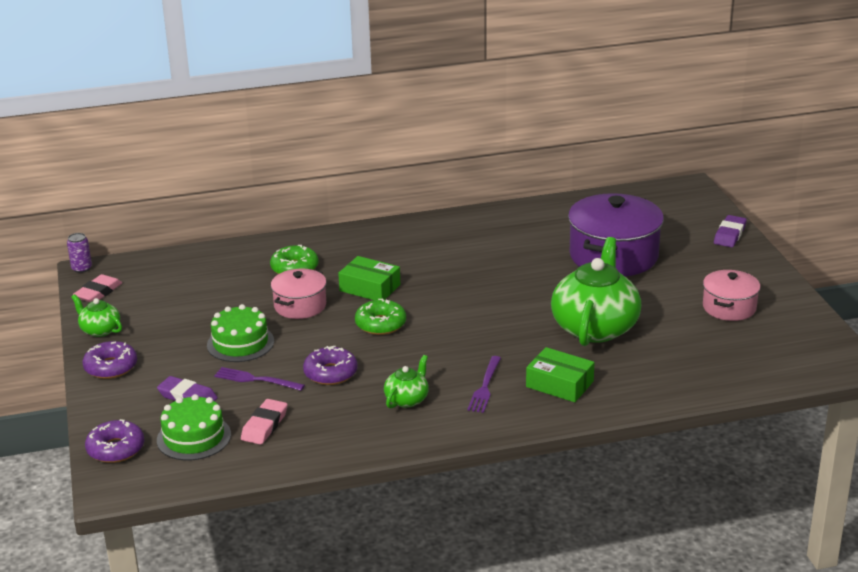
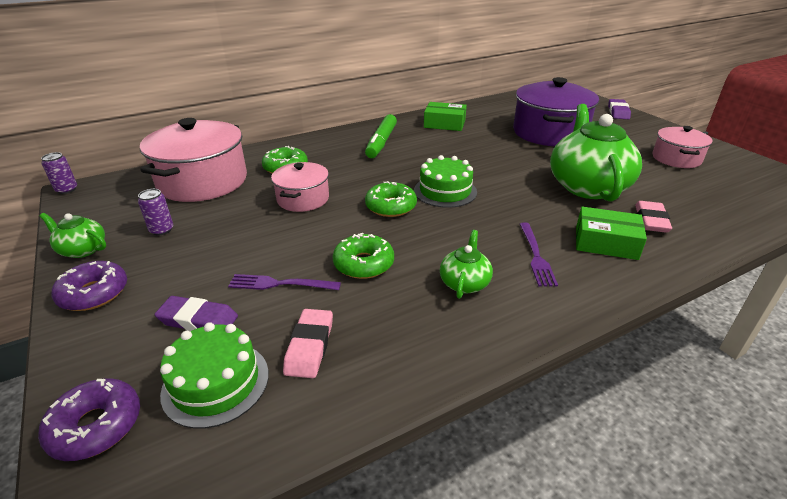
camera: 15 degrees left, 5 degrees up
(98, 292) = (83, 210): pink eraser -> pink eraser (651, 220)
(166, 321) = (161, 230): none -> purple can
(209, 275) = (203, 181): none -> pink pot
(240, 343) = (251, 243): green cake -> green cake (445, 191)
(330, 373) = (363, 264): purple donut -> green donut
(370, 288) = (363, 176): green box -> green box (444, 124)
(410, 247) = (381, 142): none -> green marker

